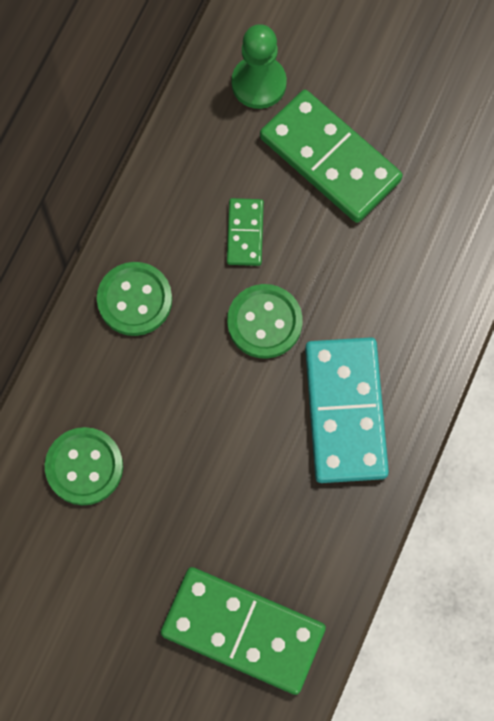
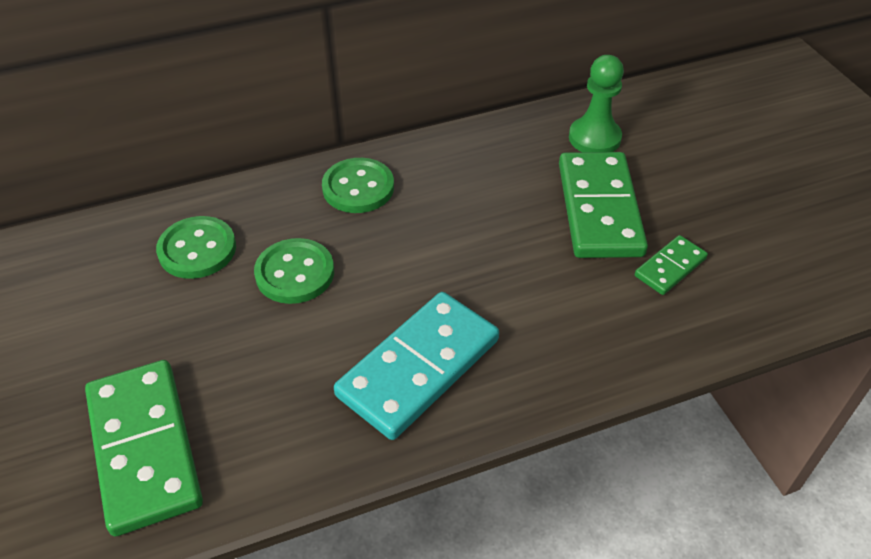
camera: 45 degrees right, 25 degrees down
(245, 233) = (482, 206): green domino -> green domino (670, 267)
(264, 322) = (429, 265): green button -> green button (295, 273)

